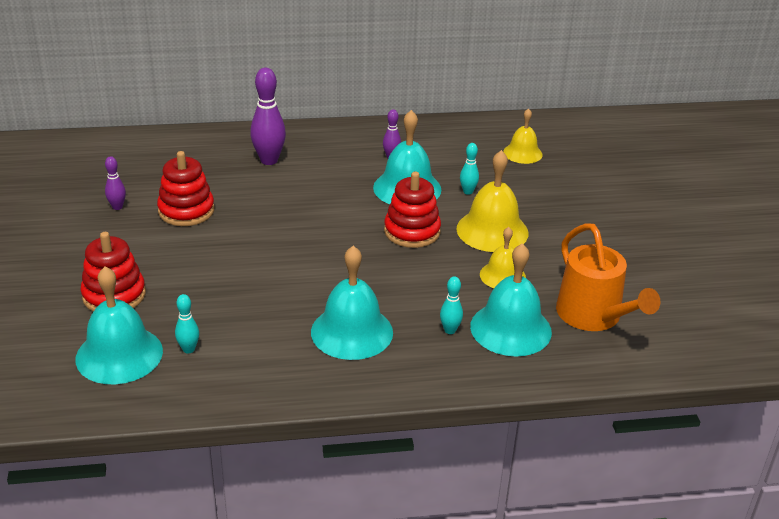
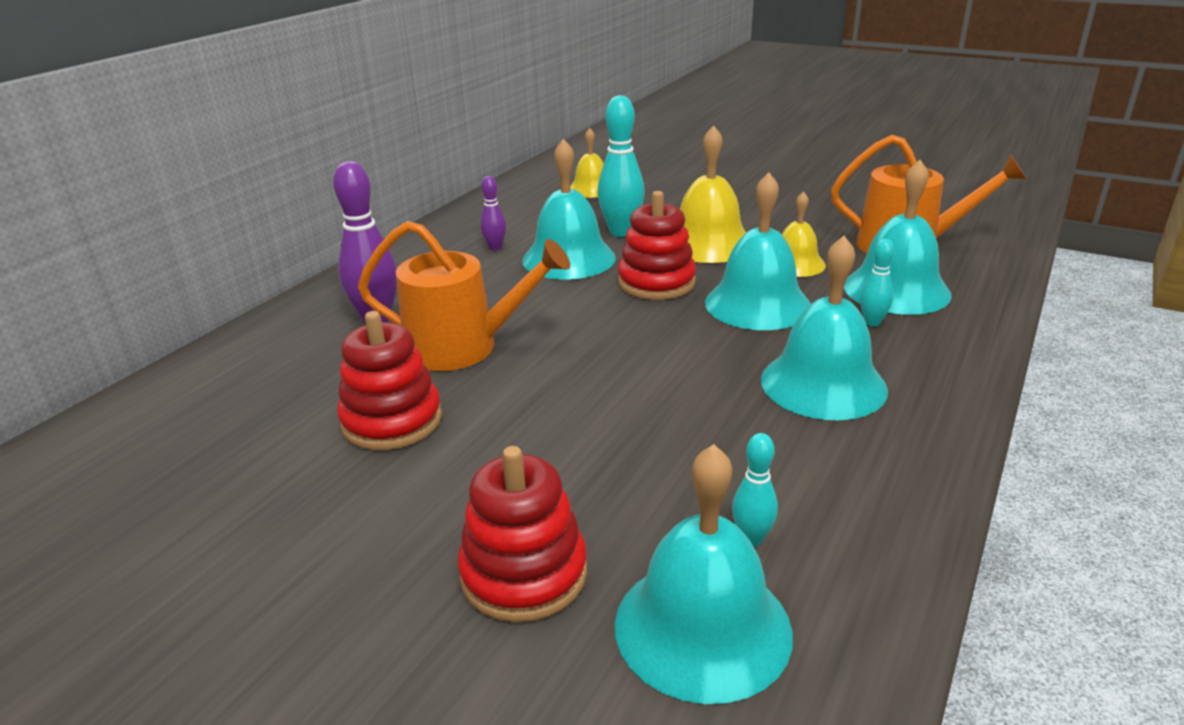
camera: 50 degrees left, 5 degrees down
(117, 207) = (282, 484): purple bowling pin -> none
(269, 199) = (462, 347): none -> orange watering can
(425, 278) = (757, 304): none -> turquoise bell
(468, 192) = (621, 232): turquoise bowling pin -> turquoise bowling pin, size x1.87

